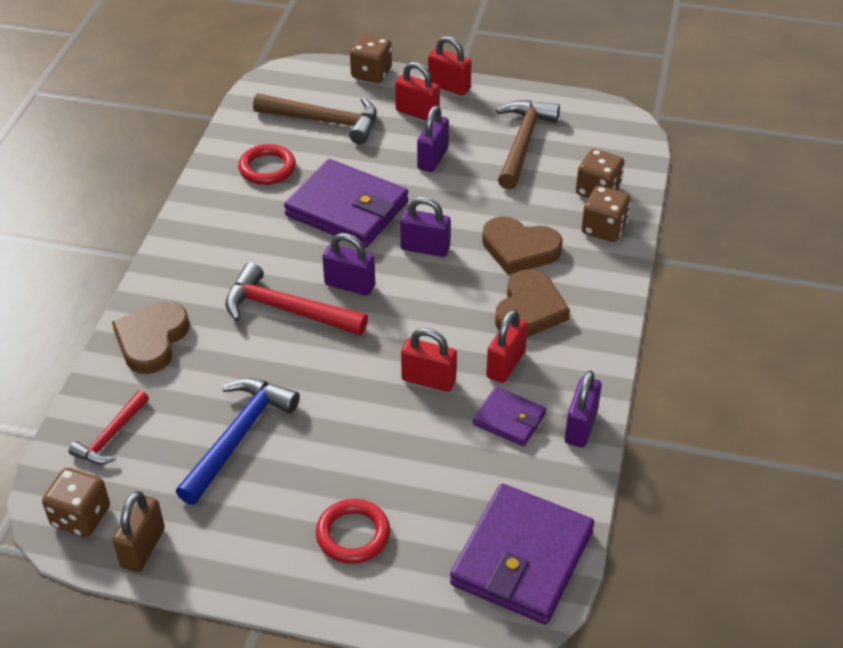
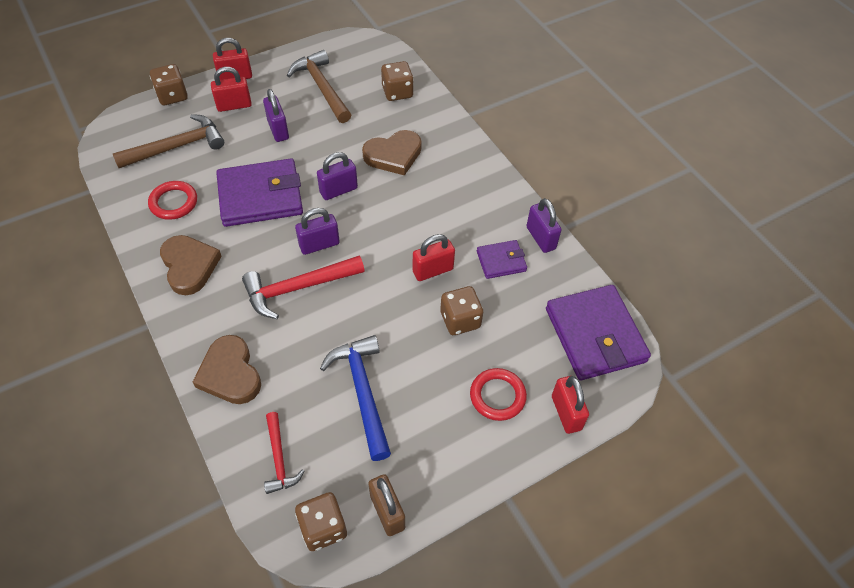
camera: 45 degrees left, 10 degrees up
(505, 365) = (463, 230): red padlock -> red padlock (566, 413)
(529, 309) = (439, 188): brown heart -> brown heart (189, 266)
(603, 228) = (425, 113): brown dice -> brown dice (460, 320)

